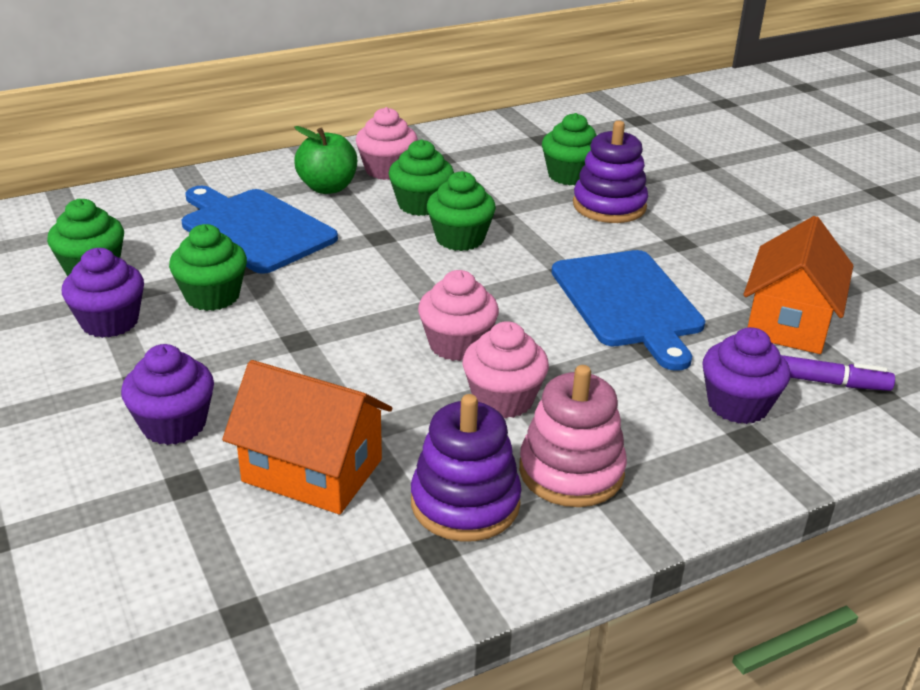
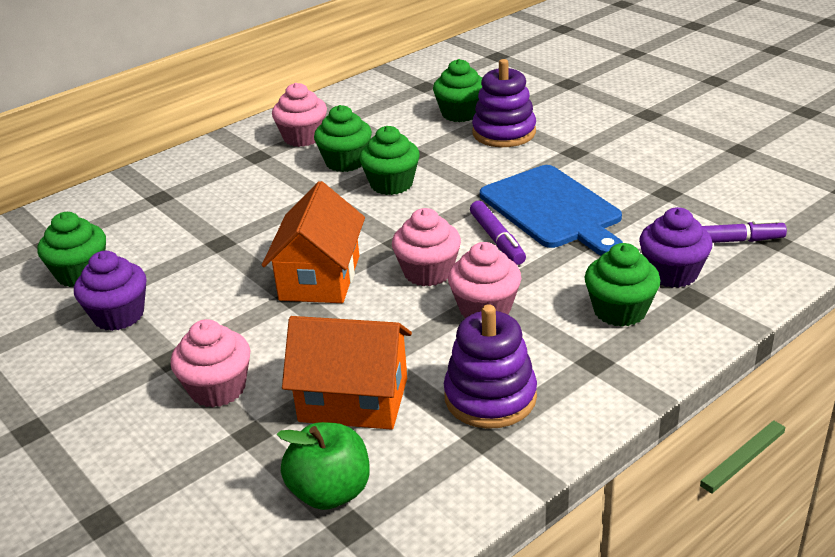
camera: 10 degrees left, 0 degrees up
(174, 424) = (218, 389): purple cupcake -> pink cupcake
(212, 296) = (200, 275): green cupcake -> green cupcake (619, 310)
(254, 229) = (210, 210): blue cutting board -> none
(327, 187) = (258, 162): green apple -> green apple (330, 492)
(550, 324) = (497, 239): none -> purple marker
(571, 471) = (564, 353): pink stacking toy -> none
(789, 322) = (685, 199): orange house -> orange house (320, 278)

